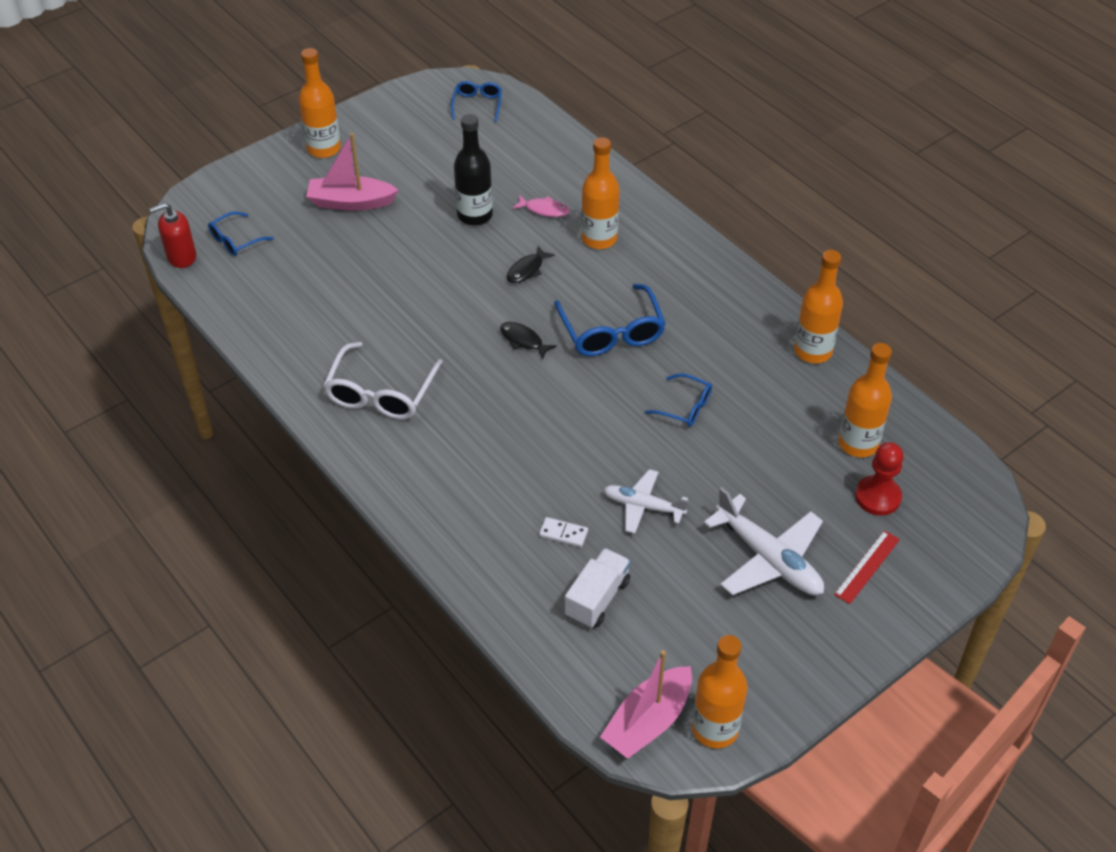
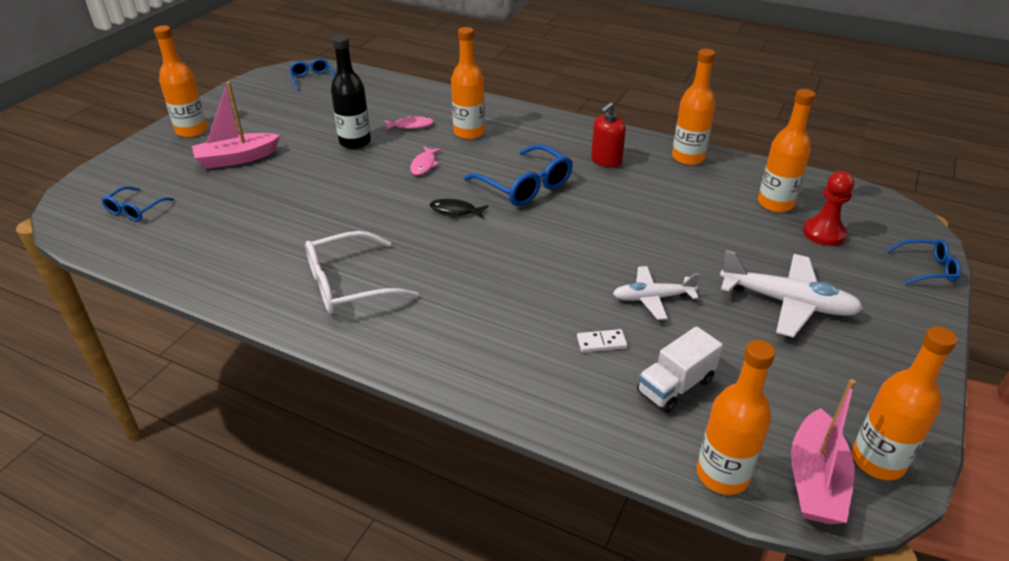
camera: 25 degrees left, 10 degrees down
(181, 257) = (81, 235): red soap dispenser -> red soap dispenser (606, 160)
(381, 393) = (349, 285): white glasses -> white glasses turned 75 degrees clockwise
(527, 270) = (424, 165): black fish -> pink fish
(576, 686) = (722, 475): none -> orange bottle
(597, 598) = (675, 386): white truck -> white truck turned 135 degrees counterclockwise
(685, 407) = (625, 218): blue glasses -> blue glasses (927, 268)
(867, 566) = (865, 282): red ruler -> none

